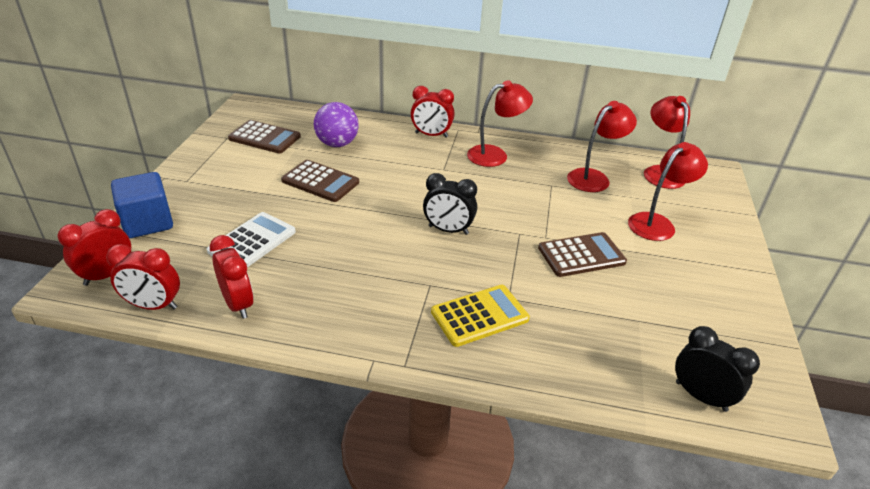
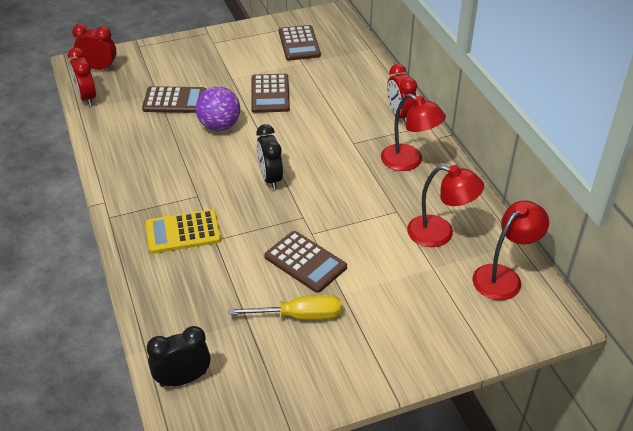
camera: 60 degrees right, 5 degrees up
(148, 223) = (157, 54): blue cube -> none
(238, 304) = (112, 126): red clock -> none
(252, 241) = (175, 101): white calculator -> brown calculator
(337, 144) = (329, 77): purple ball -> purple ball (219, 126)
(479, 316) = (183, 232): yellow calculator -> yellow calculator turned 135 degrees clockwise
(650, 286) = (299, 316): none -> yellow screwdriver
(657, 223) = (404, 297): red lamp -> none
(701, 396) = (183, 379): black clock -> black clock turned 120 degrees counterclockwise

